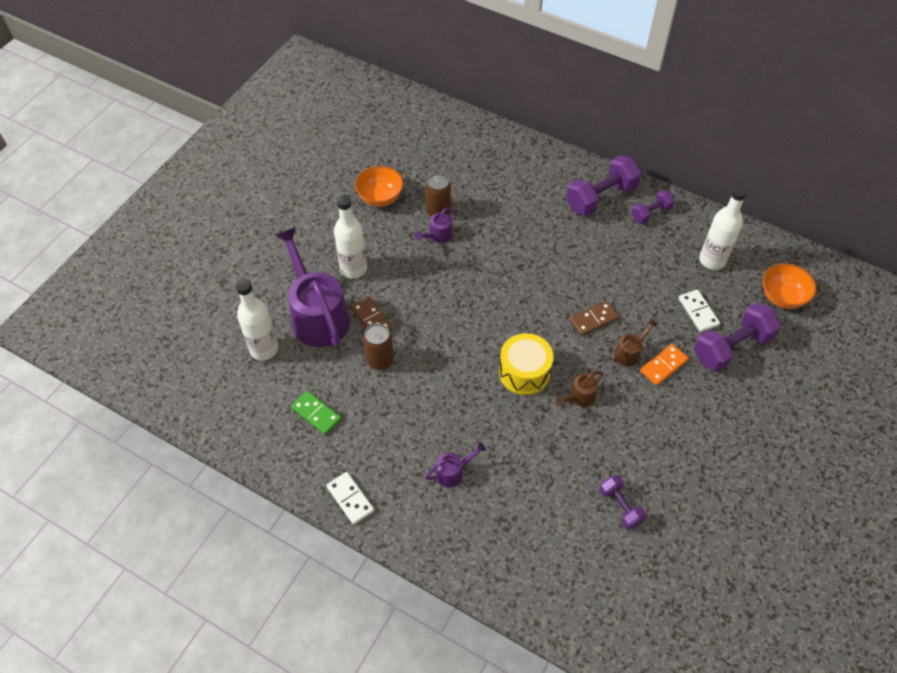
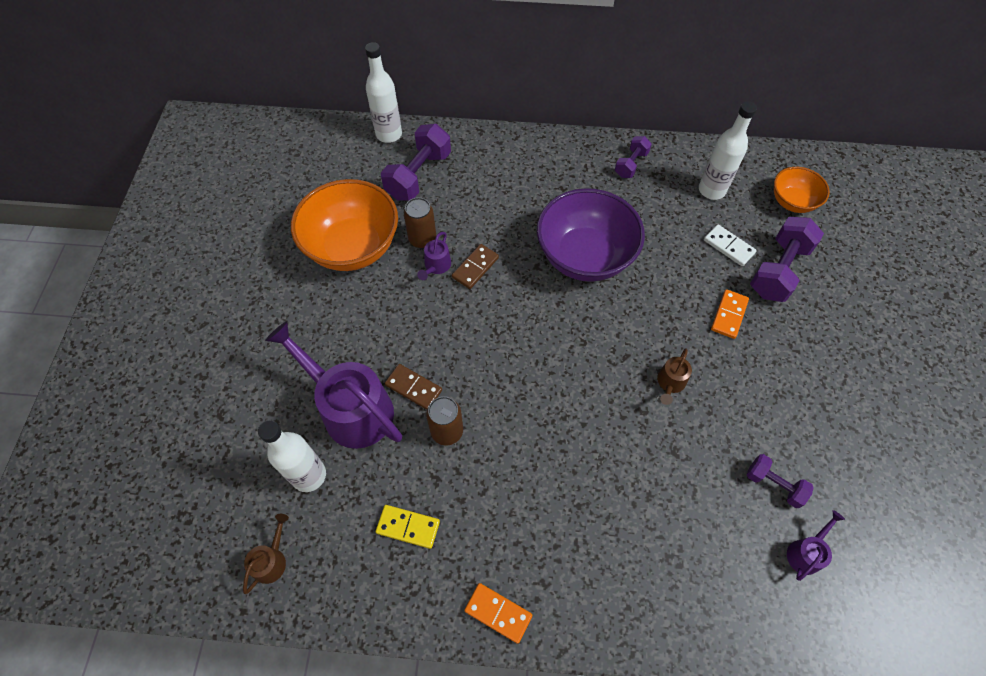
camera: 25 degrees left, 5 degrees up
(316, 414) = (408, 527): green domino -> yellow domino
(350, 499) = (498, 613): white domino -> orange domino
(353, 269) = (364, 338): white bottle -> white bottle (389, 134)
(380, 197) = (353, 247): orange bowl -> orange bowl, size x1.84
(453, 472) = (591, 526): purple watering can -> purple watering can (806, 552)
(524, 372) = (602, 380): yellow drum -> none
(565, 273) = (584, 256): none -> purple bowl
(593, 319) = (638, 294): brown domino -> brown domino (475, 267)
(601, 197) = (576, 165): purple dumbbell -> purple dumbbell (419, 175)
(630, 352) = (691, 314): brown watering can -> brown watering can (272, 560)

